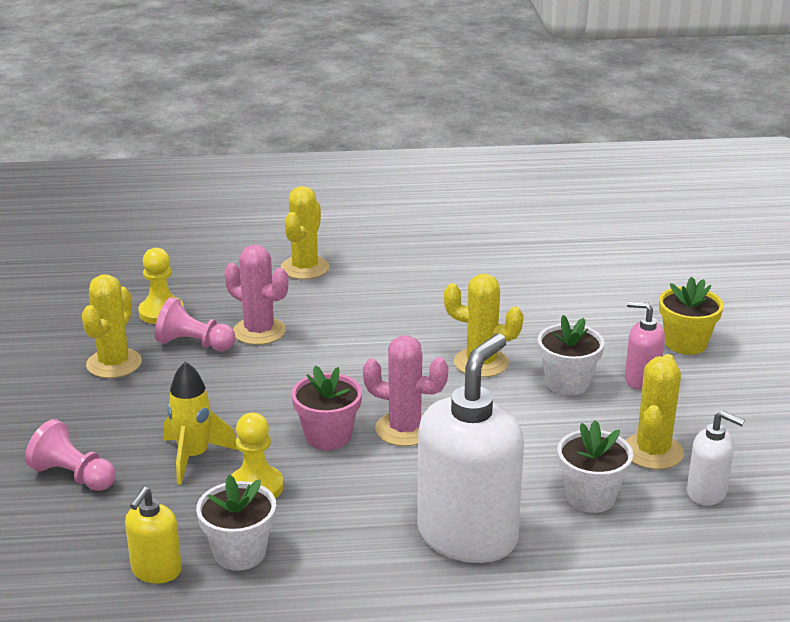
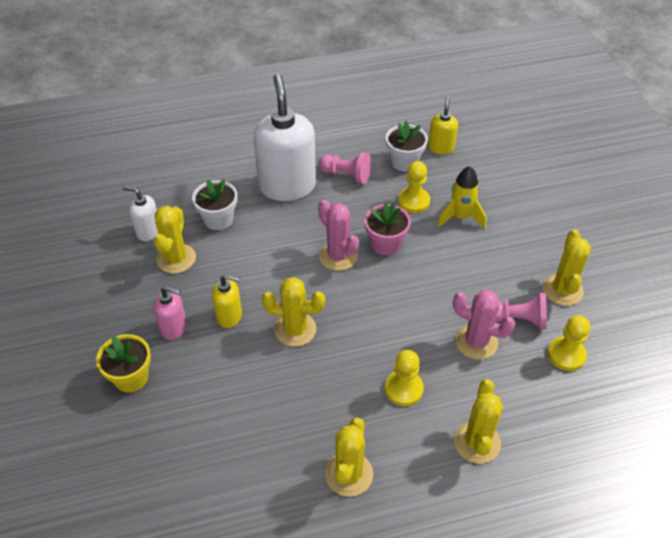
camera: 170 degrees right, 20 degrees up
(73, 476) = (521, 195): pink pawn -> pink pawn (346, 175)
(364, 306) = (403, 389): none -> yellow pawn
(404, 429) = (338, 256): pink cactus -> pink cactus turned 45 degrees clockwise
(442, 262) = (349, 474): none -> yellow cactus
(468, 536) = (287, 186): white soap dispenser -> white soap dispenser turned 150 degrees clockwise
(567, 383) = (229, 316): white flower pot -> yellow soap dispenser

